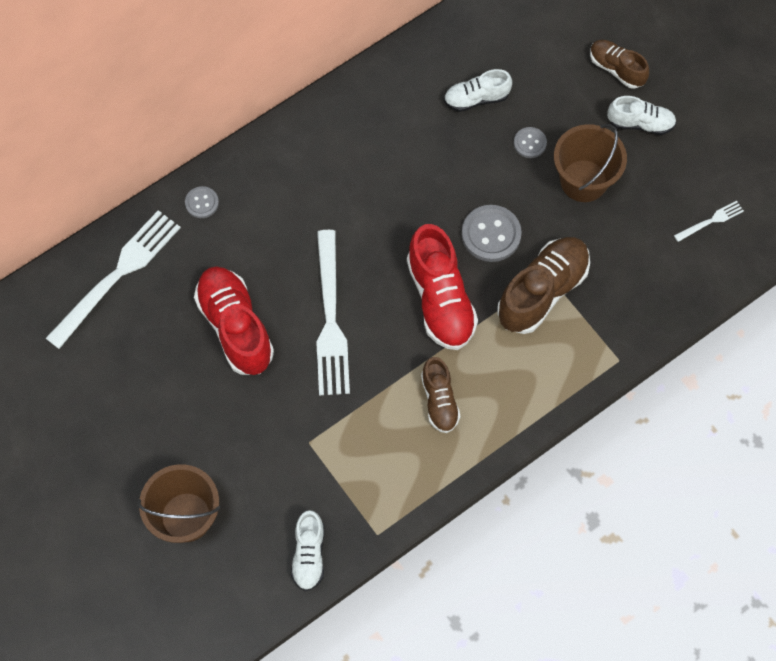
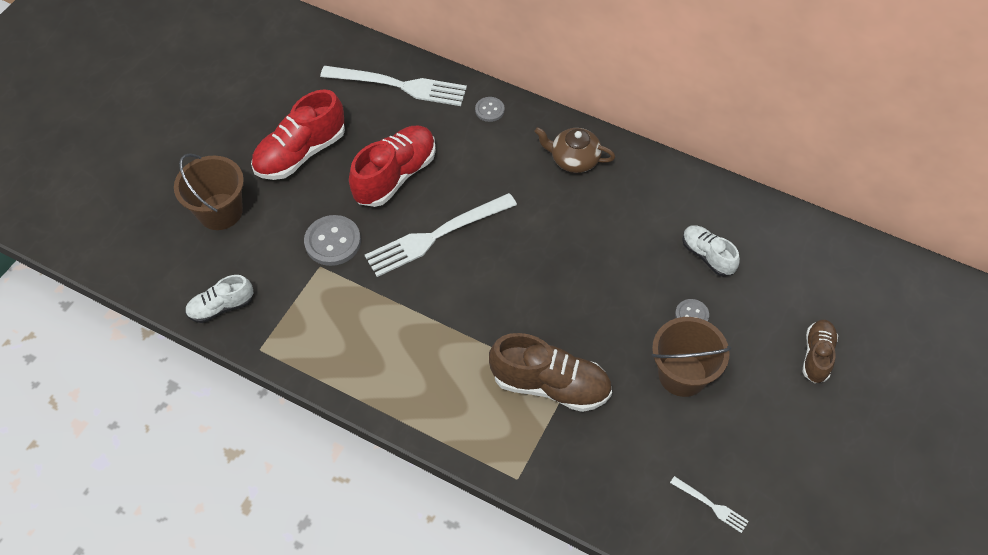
camera: 65 degrees right, 10 degrees down
(307, 155) = (574, 159): none -> brown teapot
(439, 401) = (402, 346): brown shoe -> none
(440, 299) = (498, 307): red shoe -> red shoe (301, 153)
(491, 234) = (582, 321): grey button -> grey button (333, 242)
(640, 123) = (774, 399): white shoe -> none

